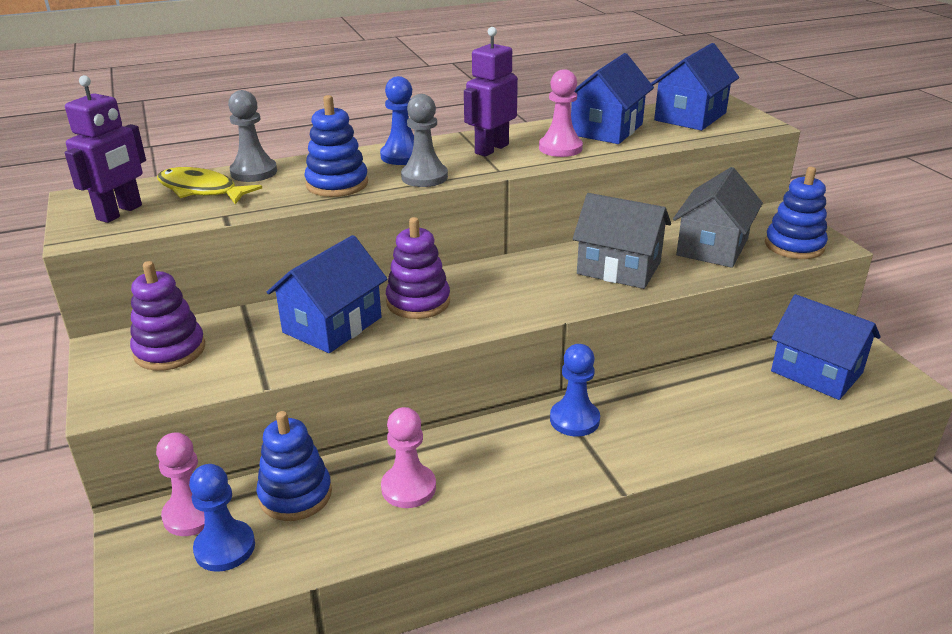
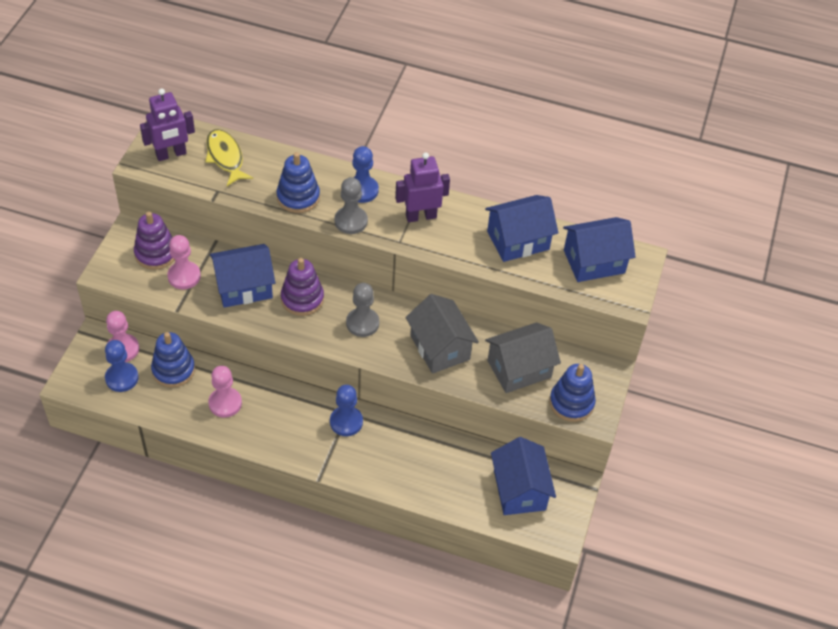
camera: 35 degrees right, 20 degrees up
(254, 172) = (267, 155): grey pawn -> grey pawn (362, 323)
(560, 148) = (462, 242): pink pawn -> pink pawn (184, 276)

